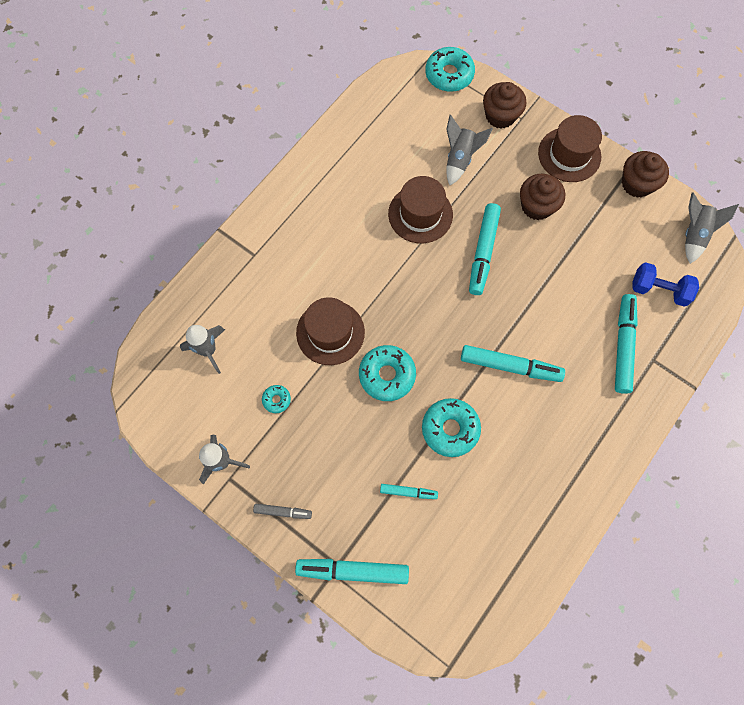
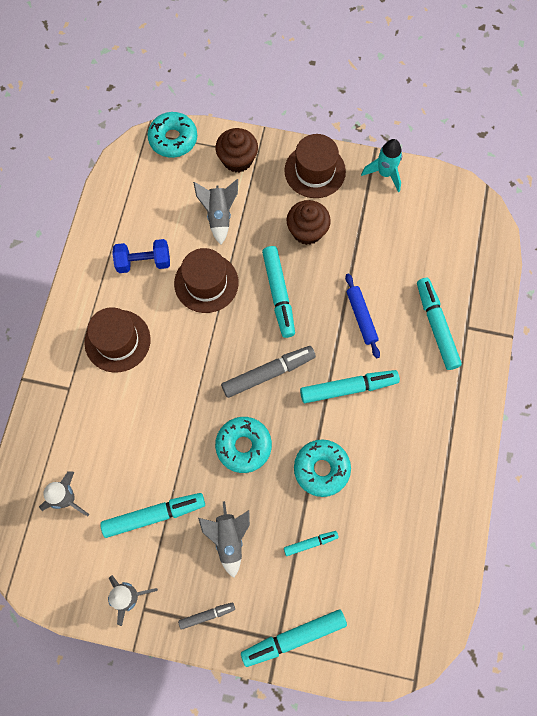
camera: 25 degrees left, 0 degrees up
(276, 400) = (153, 515): turquoise donut -> turquoise marker
(330, 332) = (174, 430): brown hat -> brown hat (117, 341)
(439, 319) = (268, 373): none -> grey marker
(552, 306) = (361, 317): none -> blue rolling pin
(636, 184) = (385, 173): brown cupcake -> turquoise rocket
(658, 290) = (444, 262): blue dumbbell -> blue dumbbell (143, 262)
(693, 234) = (452, 199): grey rocket -> grey rocket (228, 539)

